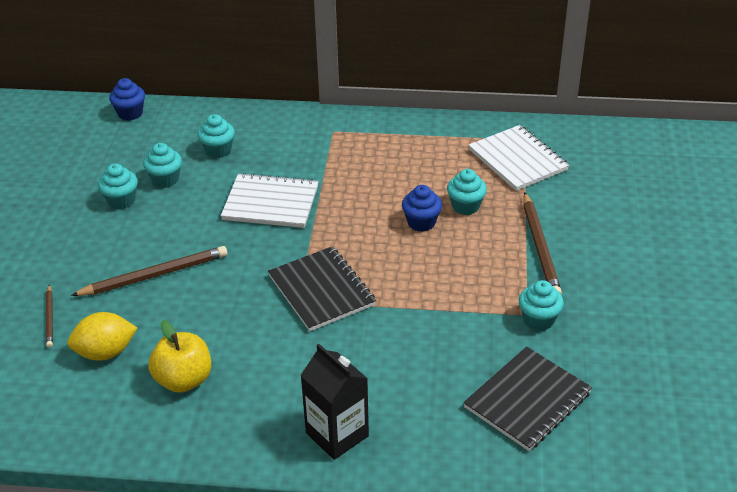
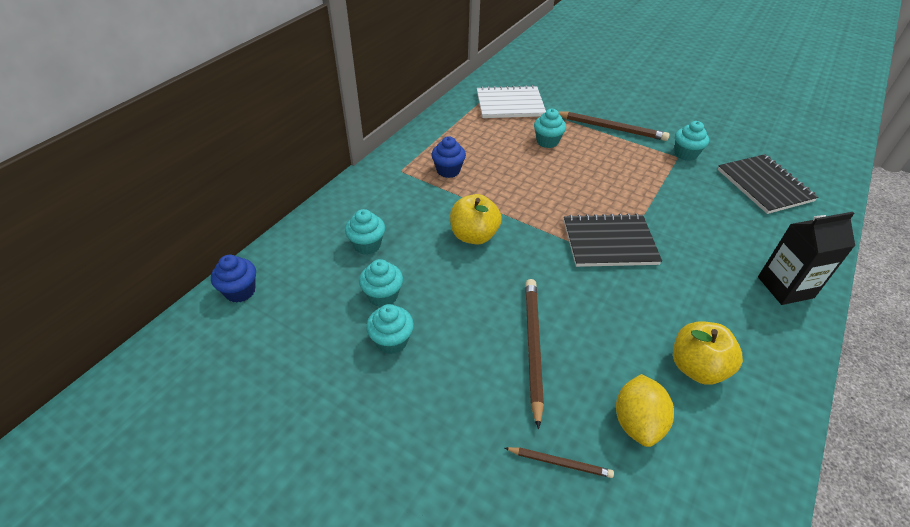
camera: 65 degrees left, 5 degrees up
(271, 203) = (474, 235): white notebook -> yellow apple
(421, 222) = (553, 166): blue cupcake -> blue cupcake (448, 170)

